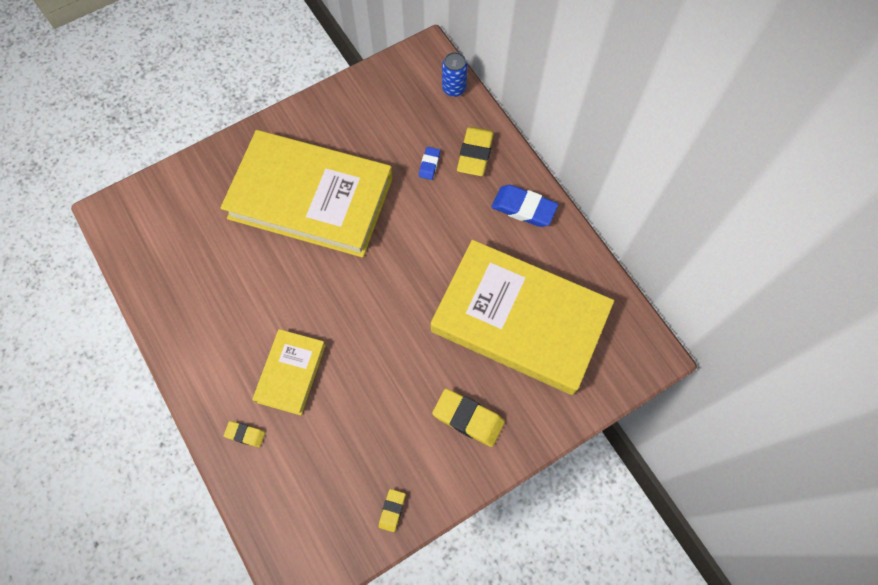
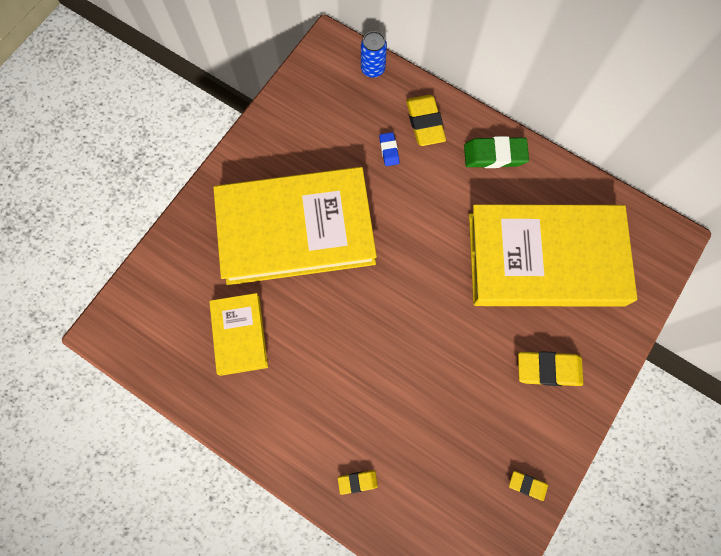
camera: 25 degrees left, 5 degrees up
(291, 373) = (368, 404): yellow book -> yellow book (239, 335)
(392, 510) = (527, 485): yellow eraser -> yellow eraser turned 60 degrees counterclockwise
(523, 208) = (494, 155): blue eraser -> green eraser

